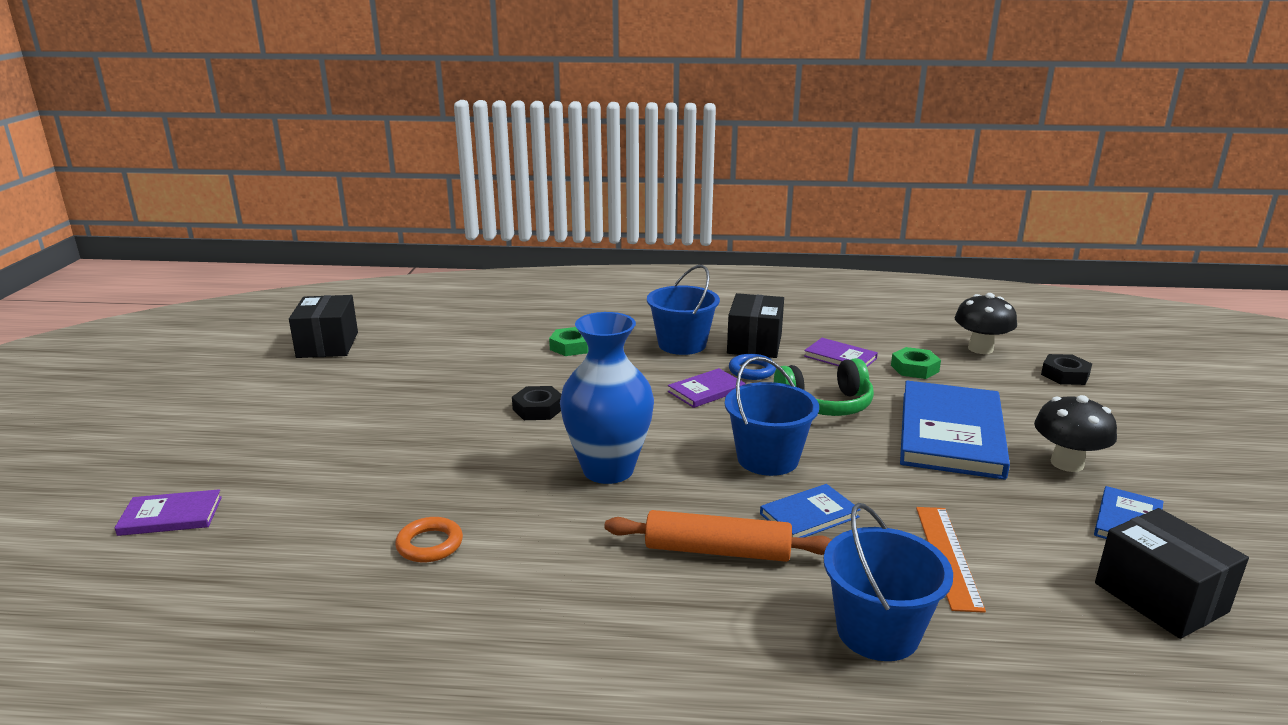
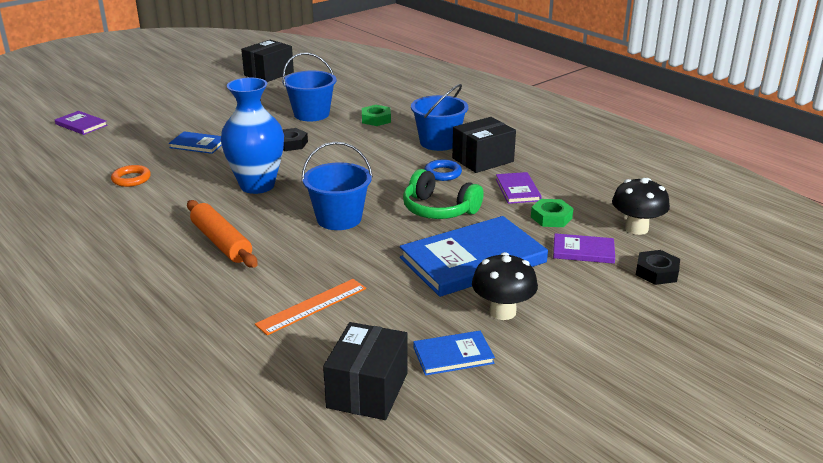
camera: 45 degrees right, 5 degrees up
(706, 390) = (391, 172): purple book -> purple book (583, 251)
(809, 515) = (294, 252): blue book -> blue book (198, 144)
(877, 632) = (205, 310): blue bucket -> blue bucket (311, 114)

